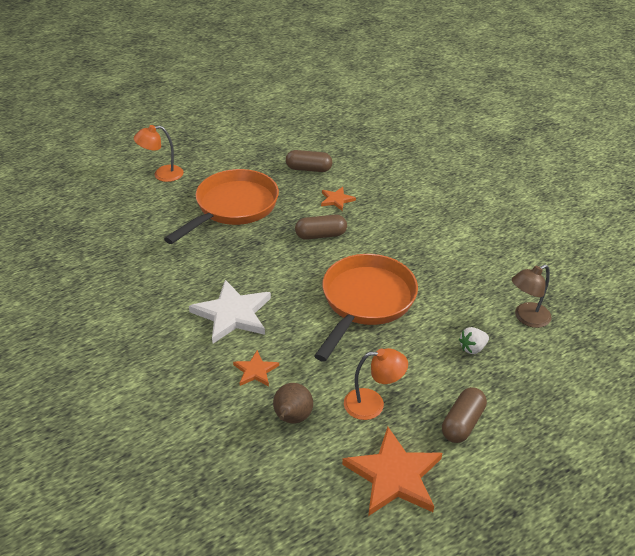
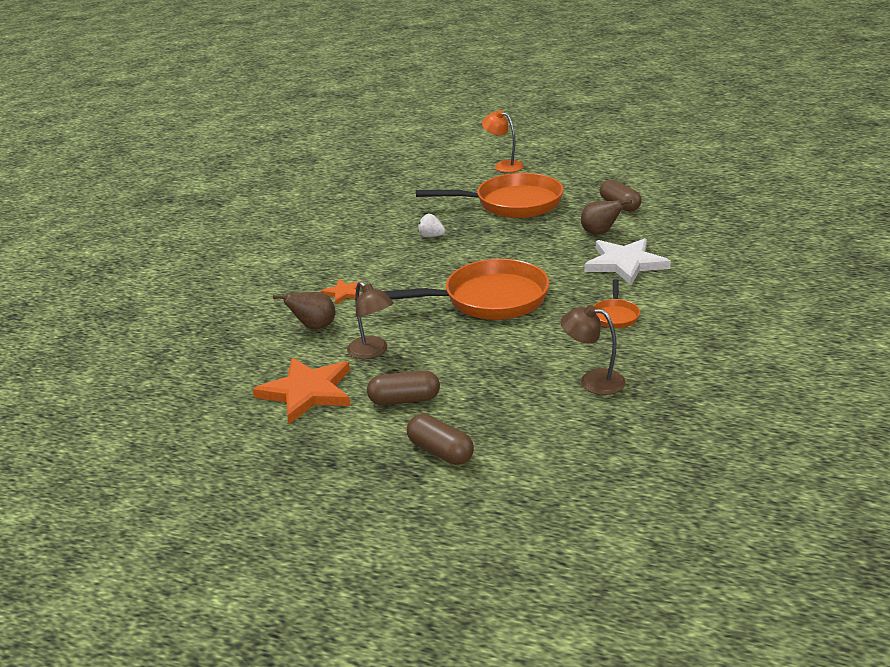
camera: 55 degrees right, 10 degrees down
(232, 314) = (391, 259): white star -> white star (625, 263)
(321, 235) = (540, 247): brown capsule -> brown capsule (440, 451)
(336, 200) = (600, 233): orange star -> brown pear
(372, 404) = (372, 352): orange lamp -> brown lamp
(456, 261) = (615, 315): none -> orange pan
(472, 348) = (506, 369): white strawberry -> white strawberry (431, 236)

